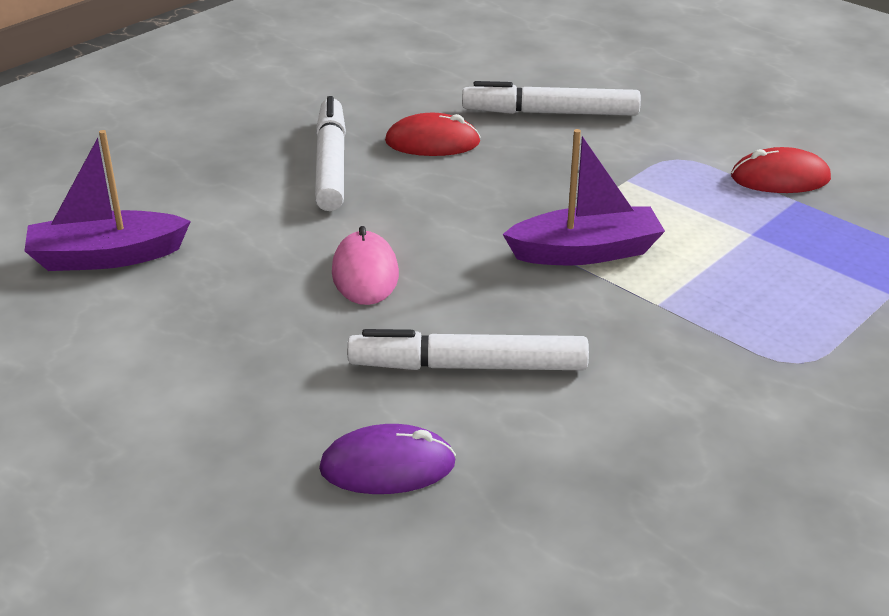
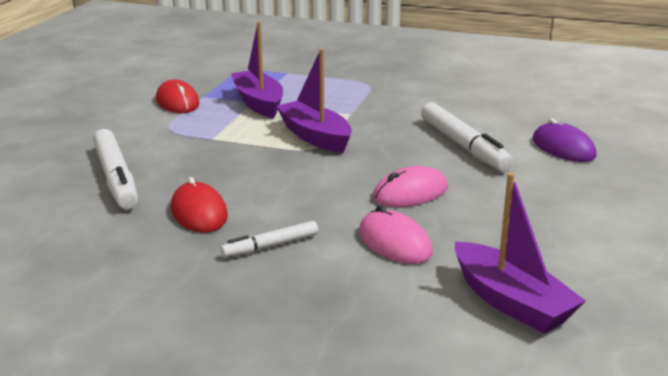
camera: 115 degrees left, 10 degrees down
(270, 229) = (394, 242): none -> pink mouse
(330, 164) = (271, 246): white marker -> white marker, size x0.56
(745, 237) = (258, 103): none -> purple boat

